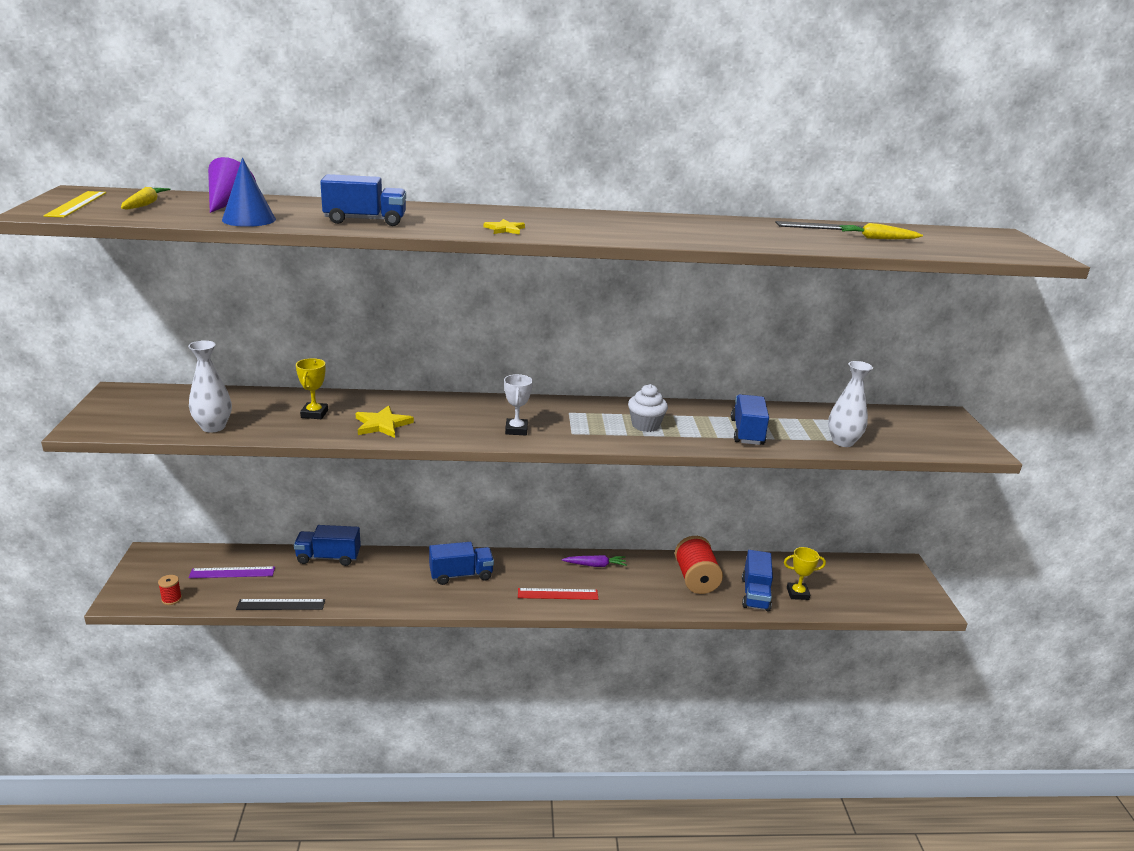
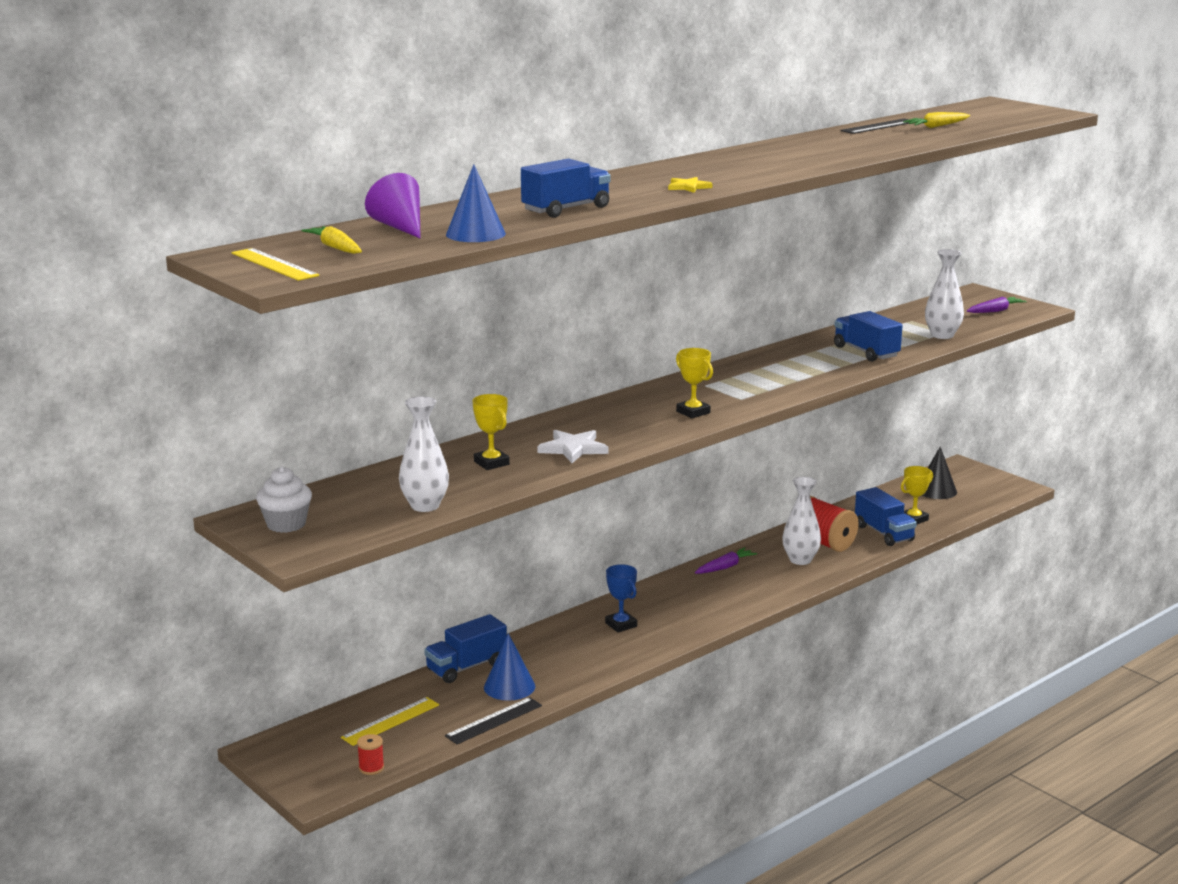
camera: 35 degrees left, 5 degrees down
(232, 572) = (390, 721): purple ruler -> yellow ruler
(328, 585) = (509, 686): none -> blue cone
(382, 424) = (573, 448): yellow star -> white star
(461, 575) = (621, 625): blue truck -> blue trophy
(516, 430) = (693, 412): white trophy -> yellow trophy
(557, 594) = (730, 601): red ruler -> none
(645, 425) = (784, 373): white cupcake -> white cupcake (286, 524)
(657, 586) = (800, 560): none -> white vase
(853, 577) = (936, 490): none -> black cone
(935, 438) = (995, 311): none -> purple carrot

